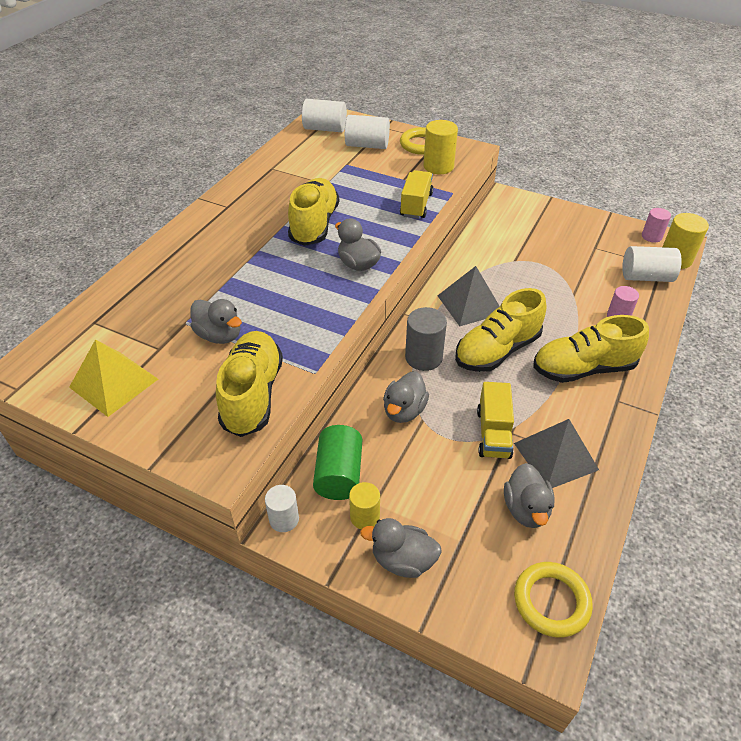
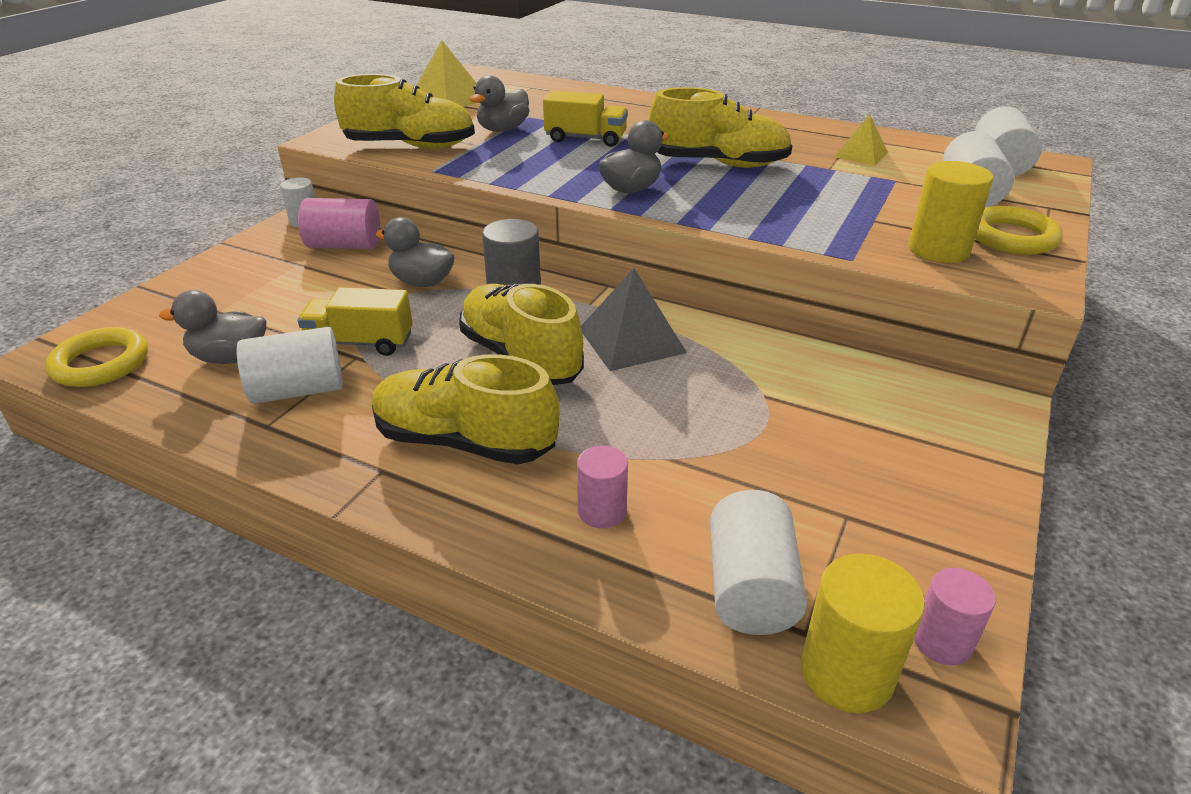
camera: 90 degrees right, 10 degrees down
(303, 169) = (861, 154): none -> yellow pyramid
(339, 474) = (344, 245): green cylinder -> pink cylinder
(364, 517) = (283, 259): yellow cylinder -> none
(403, 560) = (218, 278): grey duck -> none
(416, 205) = (797, 228): yellow truck -> yellow truck (585, 139)
(555, 456) = (298, 390): grey pyramid -> white cylinder
(583, 368) = (465, 442): yellow shoe -> yellow shoe turned 60 degrees counterclockwise

